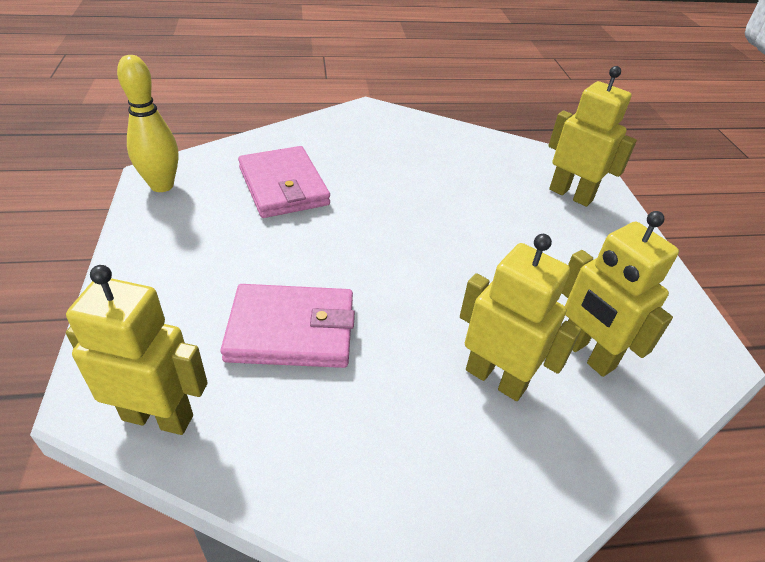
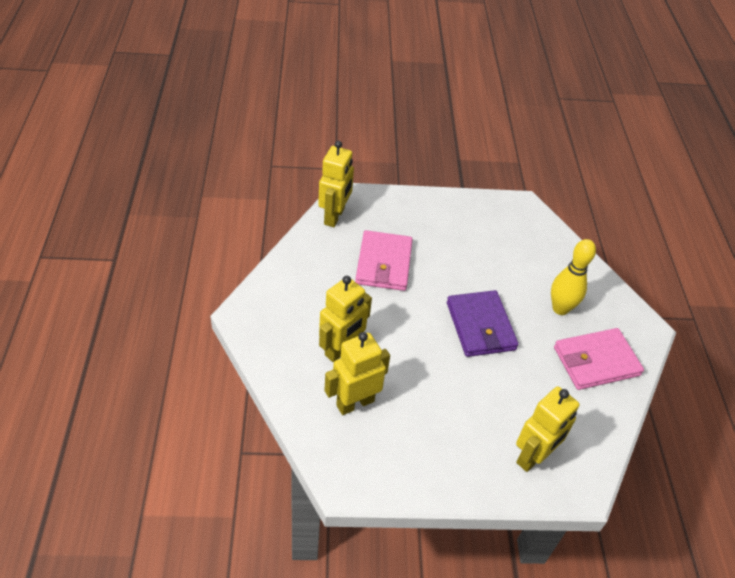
camera: 95 degrees right, 5 degrees up
(162, 185) = (511, 207): yellow bowling pin -> yellow bowling pin (560, 308)
(283, 186) = (519, 266): pink wallet -> pink wallet (596, 361)
(400, 225) = (480, 326): none -> purple wallet

